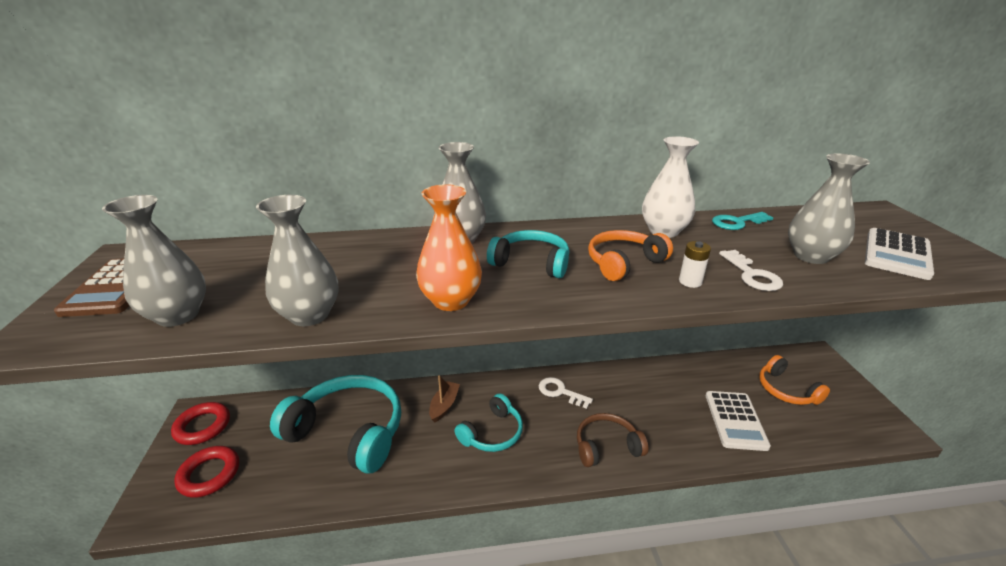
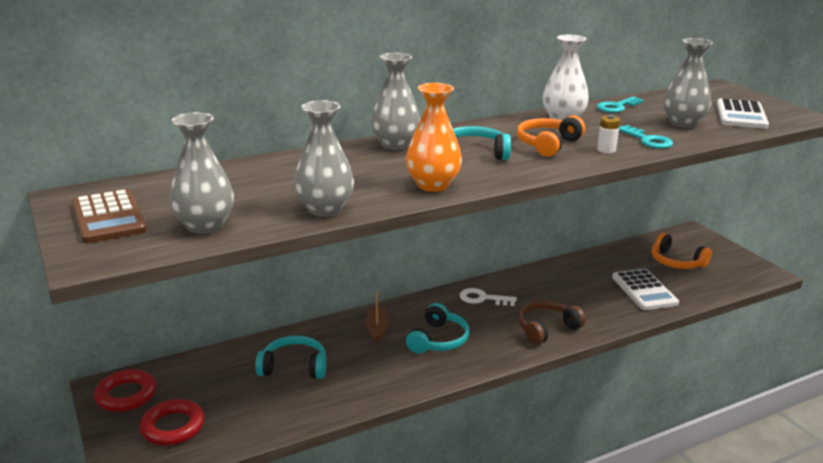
camera: 20 degrees left, 5 degrees down
(348, 431) = (294, 367): turquoise headphones -> turquoise headphones, size x0.55
(752, 275) = (648, 140): white key -> turquoise key

